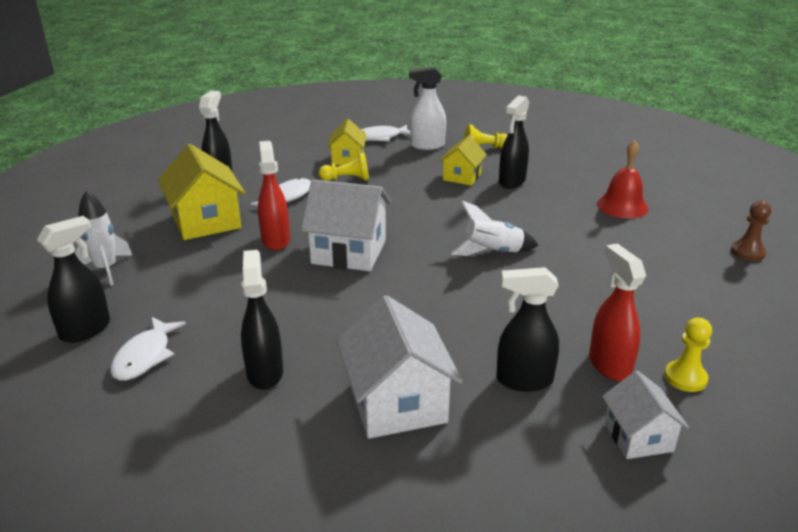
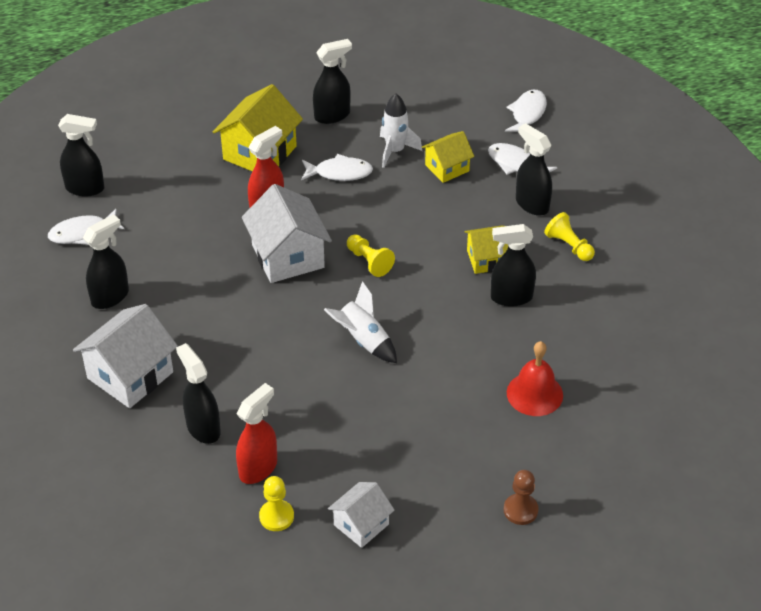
camera: 55 degrees right, 15 degrees up
(106, 269) = (154, 148): white rocket -> white rocket (395, 151)
(338, 119) = (527, 114): none -> white fish
(347, 179) = (407, 189): yellow pawn -> yellow pawn (369, 262)
(427, 146) = (531, 204): white spray bottle -> black spray bottle
(638, 437) = (187, 509): white house -> white house (361, 524)

